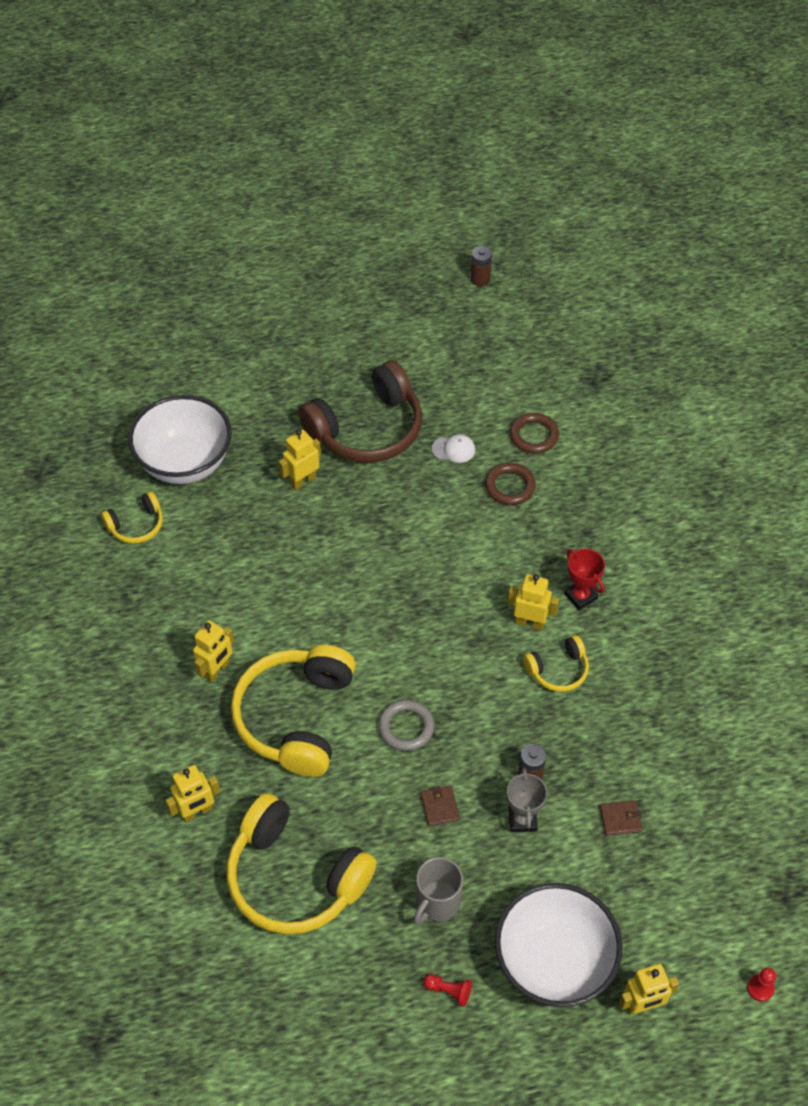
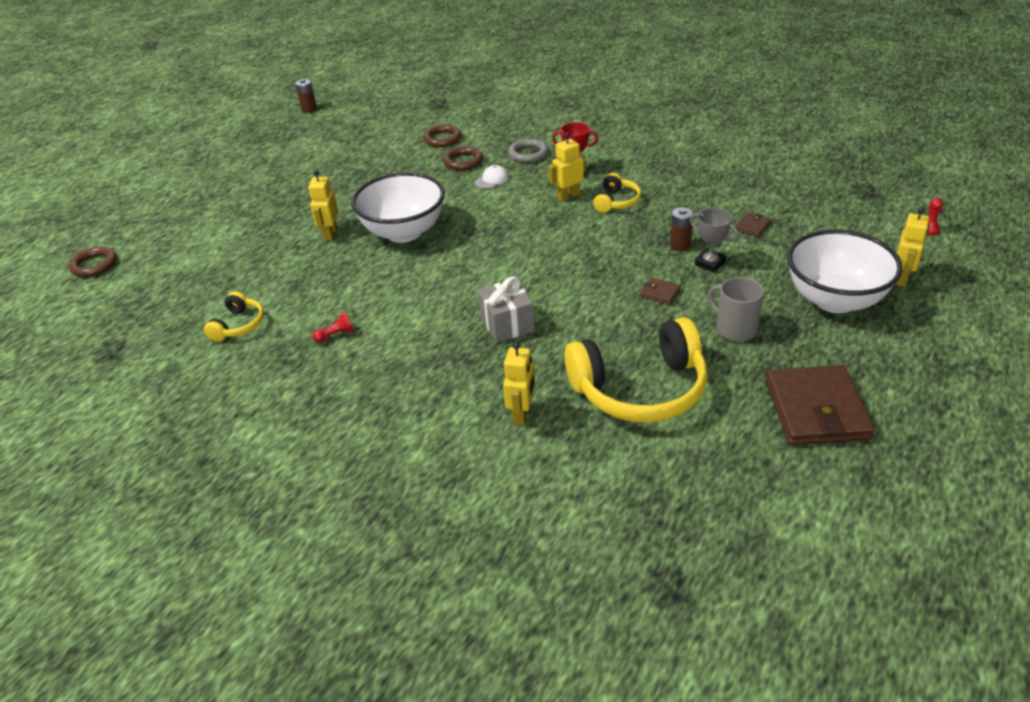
camera: 45 degrees left, 15 degrees down
(120, 354) = (94, 265): none -> brown ring
(185, 463) = (230, 277): white bowl -> white bowl (404, 232)
(217, 670) = (416, 344): yellow robot -> none
(296, 717) = (507, 324): yellow headphones -> grey gift
(367, 429) = (337, 192): brown headphones -> none
(375, 1031) = (816, 410): none -> brown wallet
(406, 727) = (580, 279): grey ring -> grey ring (528, 154)
(437, 902) = (735, 329): grey mug -> grey mug turned 150 degrees clockwise
(449, 991) = (814, 357): red pawn -> red pawn (336, 335)
(453, 449) = (405, 168): white cap -> white cap (492, 180)

